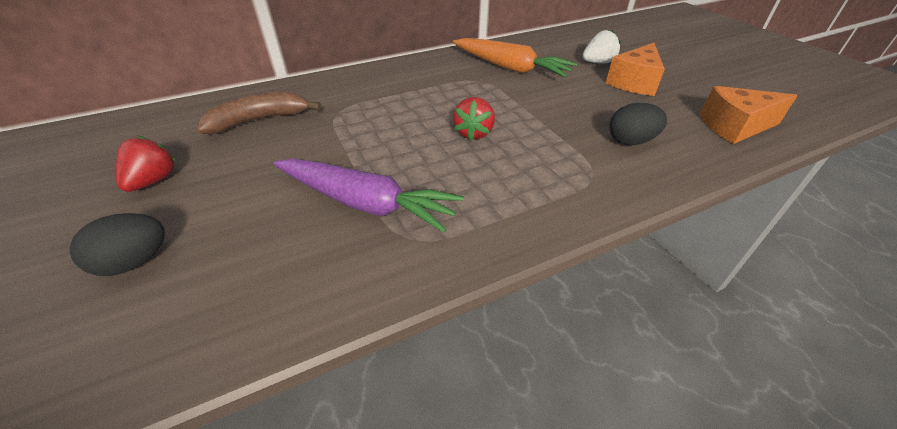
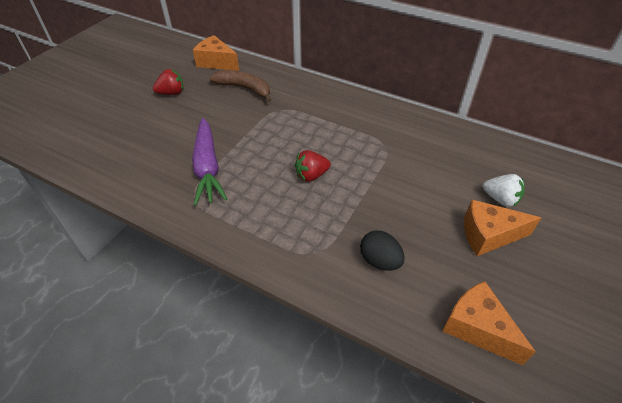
camera: 55 degrees right, 5 degrees up
(135, 262) = (123, 125): black egg -> none
(166, 121) = (216, 62): none -> orange cheese
(510, 68) = (425, 152): orange carrot -> none

